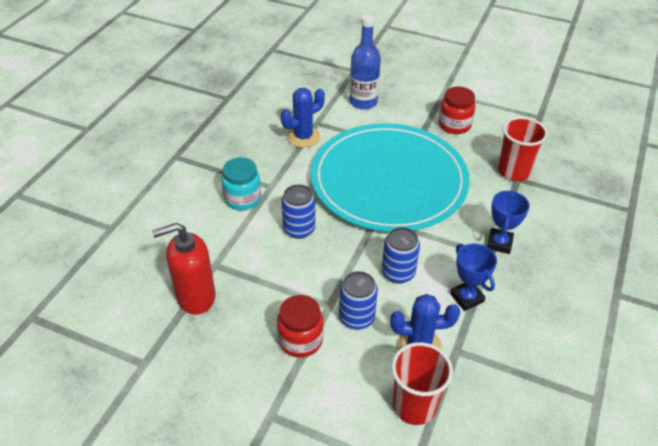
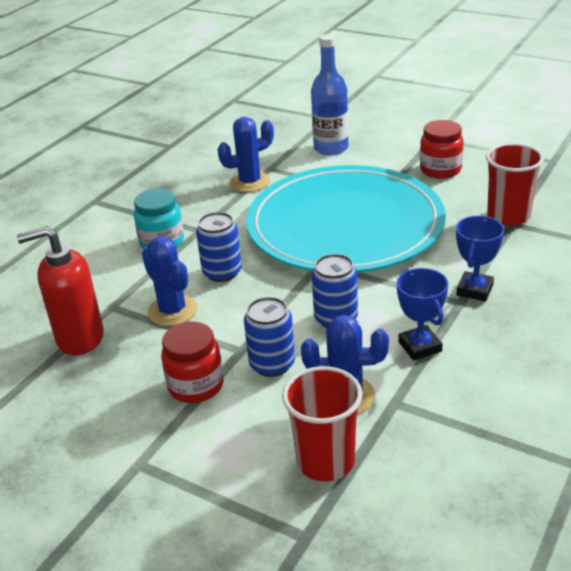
camera: 10 degrees right, 10 degrees down
(266, 268) = (172, 311): none -> blue cactus

